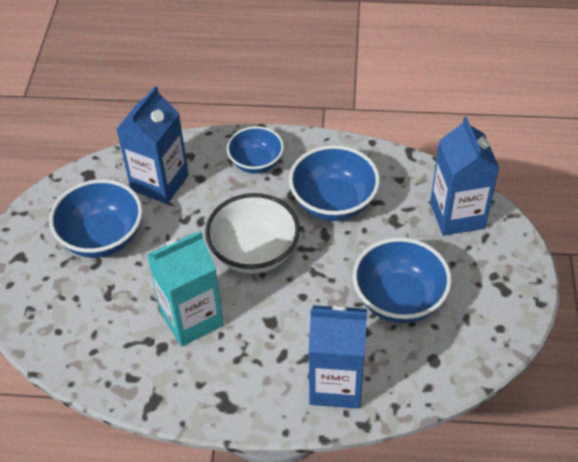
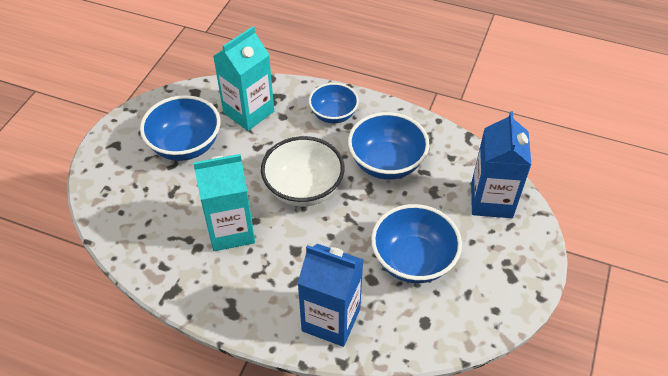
camera: 15 degrees right, 0 degrees up
(160, 182) = (248, 112): blue carton -> turquoise carton

